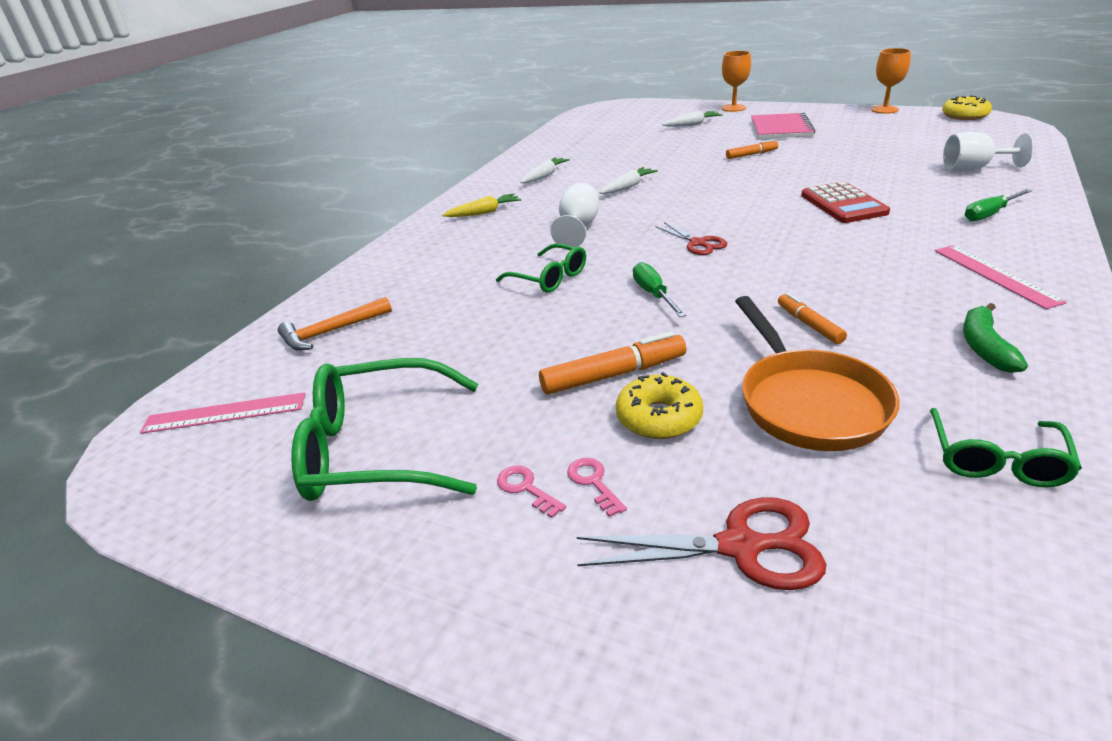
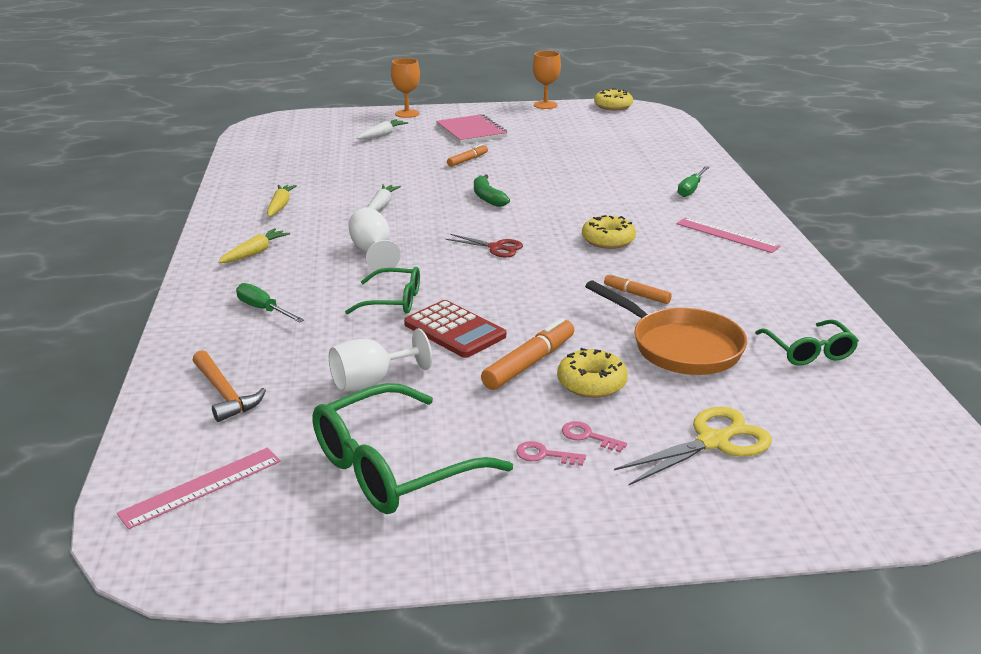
camera: 35 degrees left, 5 degrees down
(332, 331) = (225, 393): orange hammer -> orange hammer turned 60 degrees counterclockwise
(544, 176) = (280, 206): white carrot -> yellow carrot
(653, 294) = (500, 296): green screwdriver -> green screwdriver (263, 309)
(740, 546) = (713, 442): red scissors -> yellow scissors
(830, 256) = (608, 240): none -> yellow donut
(843, 204) = (582, 196): red calculator -> red calculator (454, 330)
(973, 169) = (653, 153): white goblet -> white goblet (371, 382)
(984, 347) = (755, 285): green banana -> green banana (487, 197)

